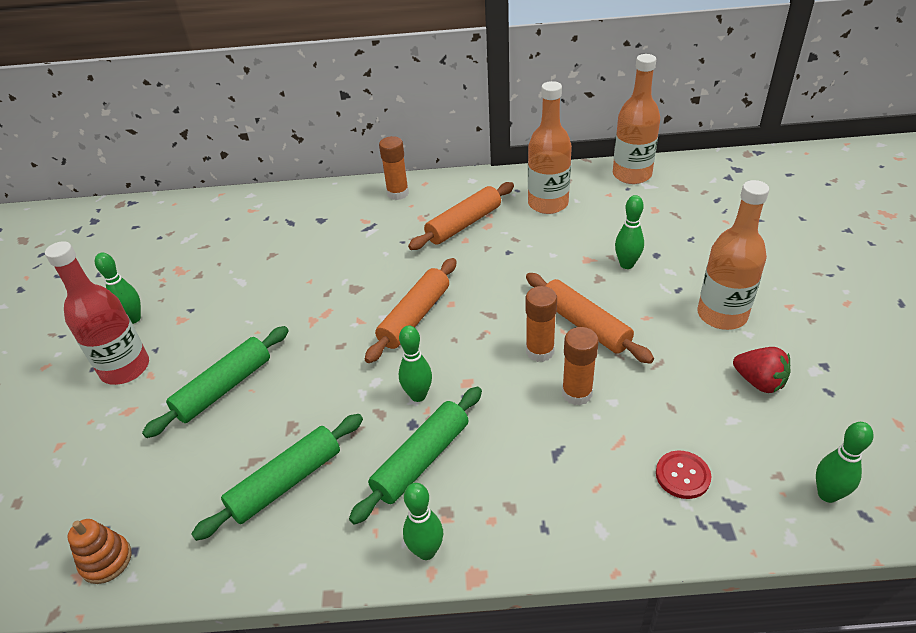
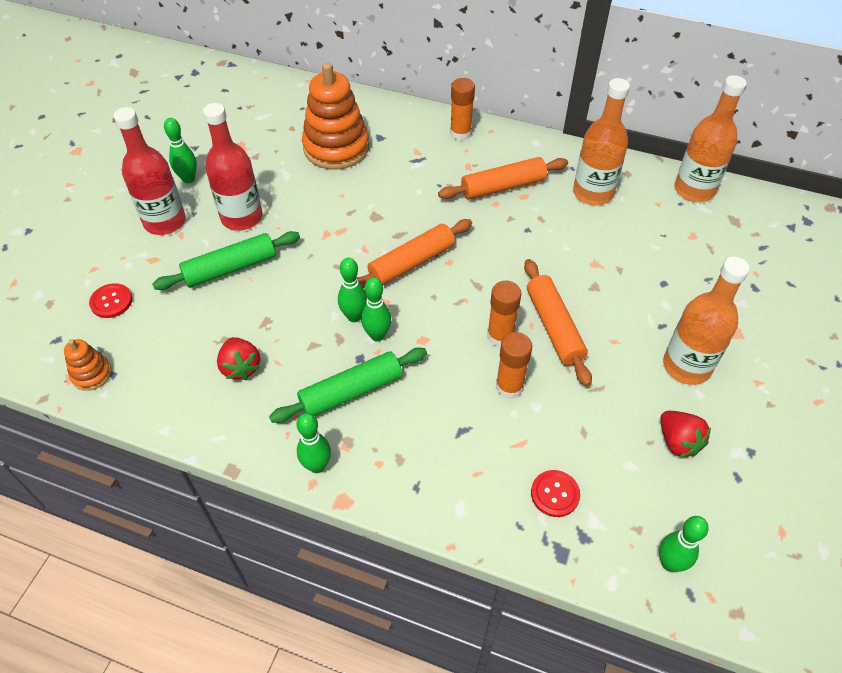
camera: 20 degrees right, 10 degrees up
(97, 472) = (111, 301): none -> red button
(212, 335) = (242, 217): none -> red bottle
(281, 242) = (336, 148): none -> orange stacking toy
(286, 483) = (241, 367): green rolling pin -> red strawberry
(626, 264) = (629, 283): green bowling pin -> green bowling pin (354, 316)

